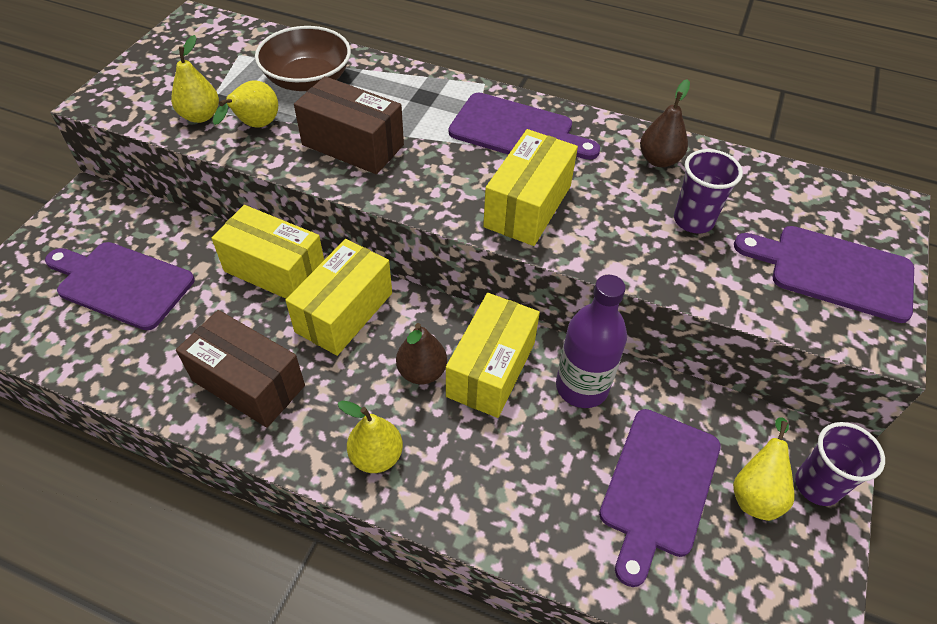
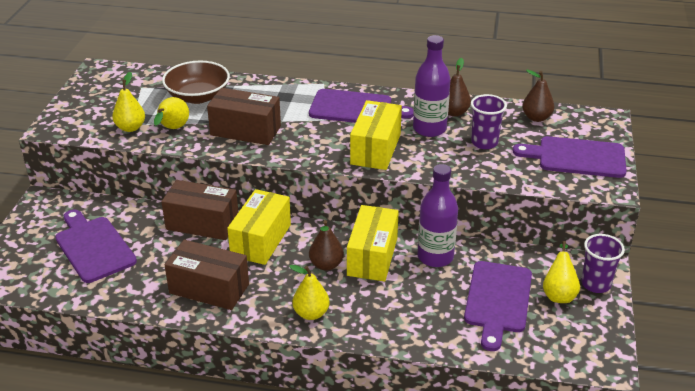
camera: 10 degrees left, 15 degrees down
(121, 283) = (93, 247): purple cutting board -> purple cutting board turned 45 degrees clockwise
(275, 270) = (202, 223): yellow box -> brown box
(616, 183) = (429, 129): none -> purple bottle
(781, 188) = (536, 118): none -> brown pear

